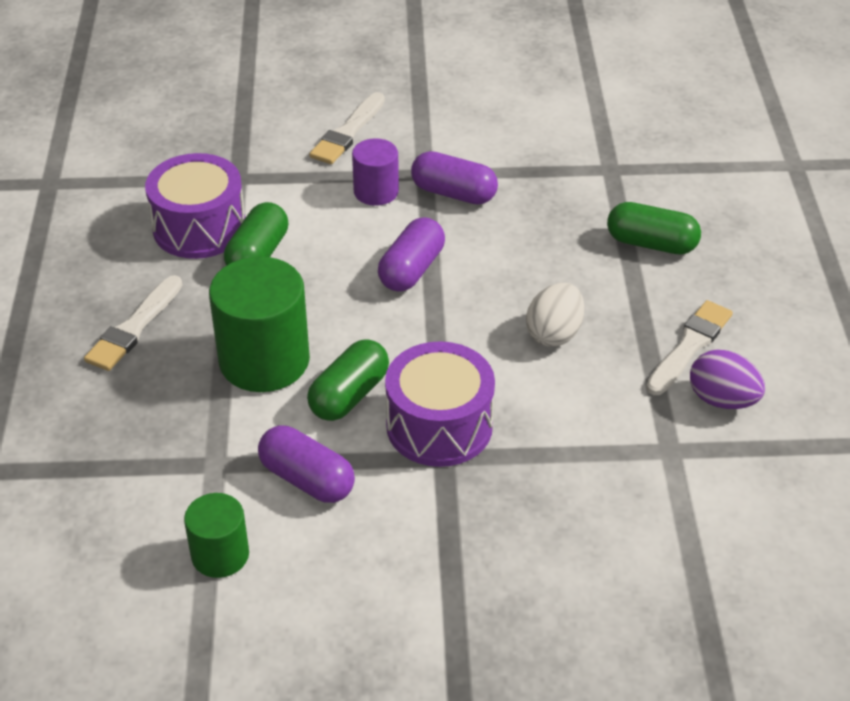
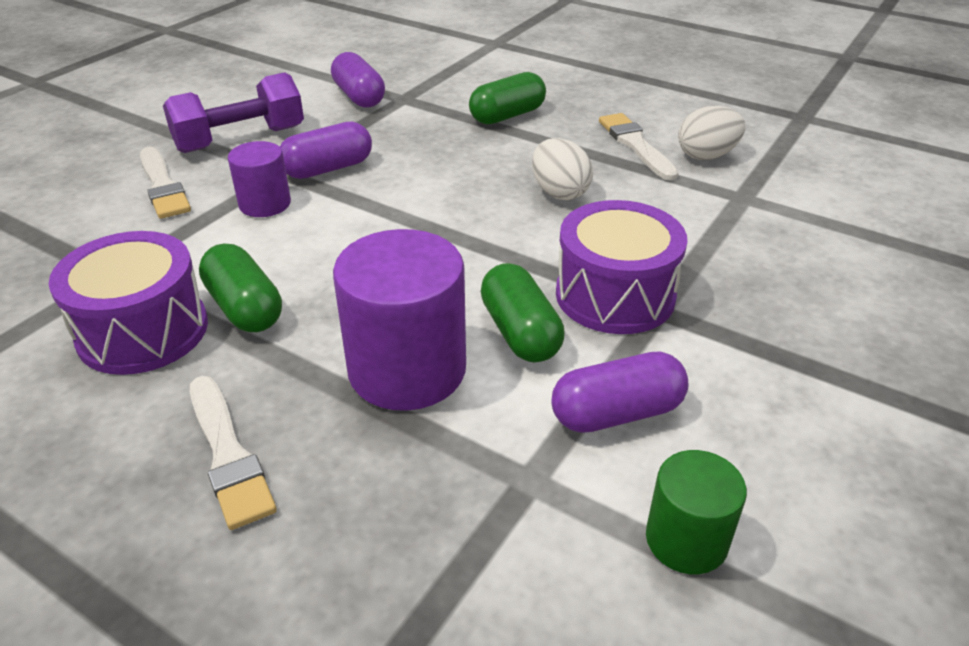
camera: 55 degrees left, 5 degrees down
(264, 360) = (407, 370): green cylinder -> purple cylinder
(411, 270) = (393, 227): purple capsule -> purple capsule (359, 97)
(445, 126) = (240, 139): none -> purple dumbbell
(722, 400) = (706, 156): purple egg -> white egg

